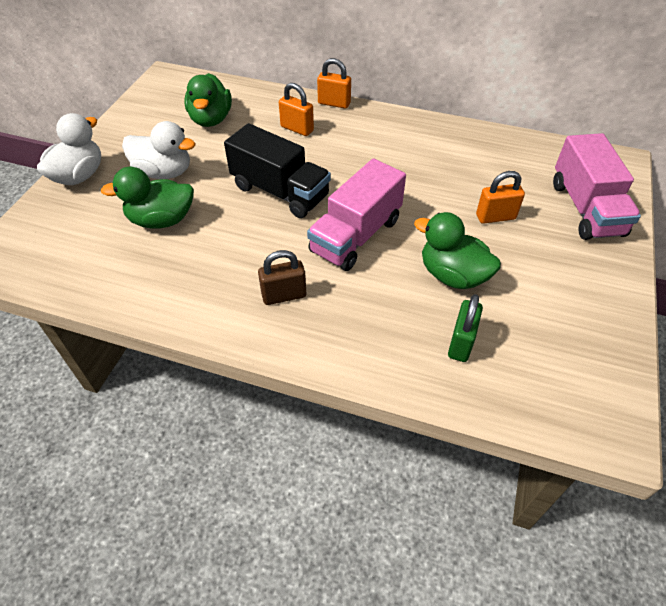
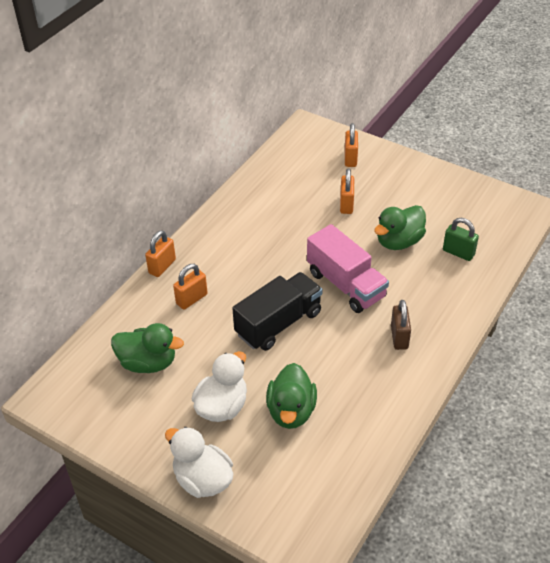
camera: 75 degrees left, 5 degrees down
(585, 208) = (350, 158): pink truck -> orange padlock

